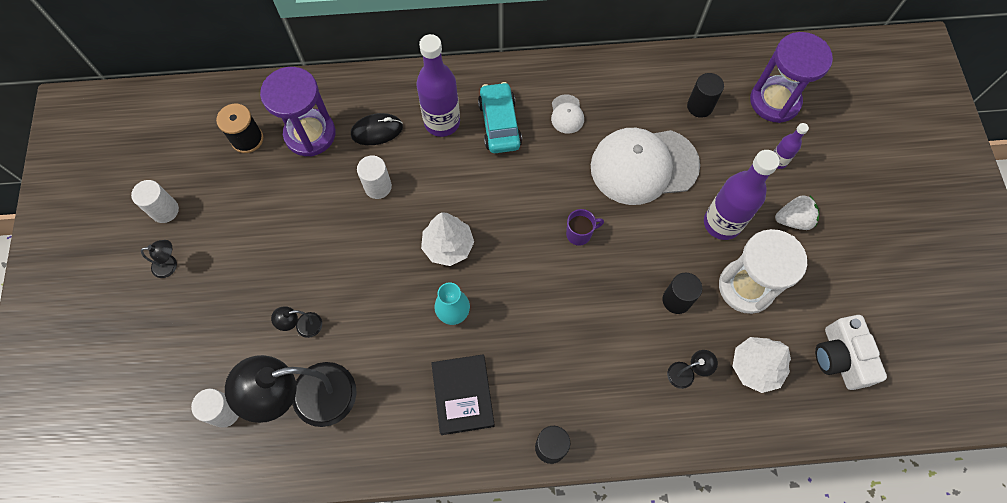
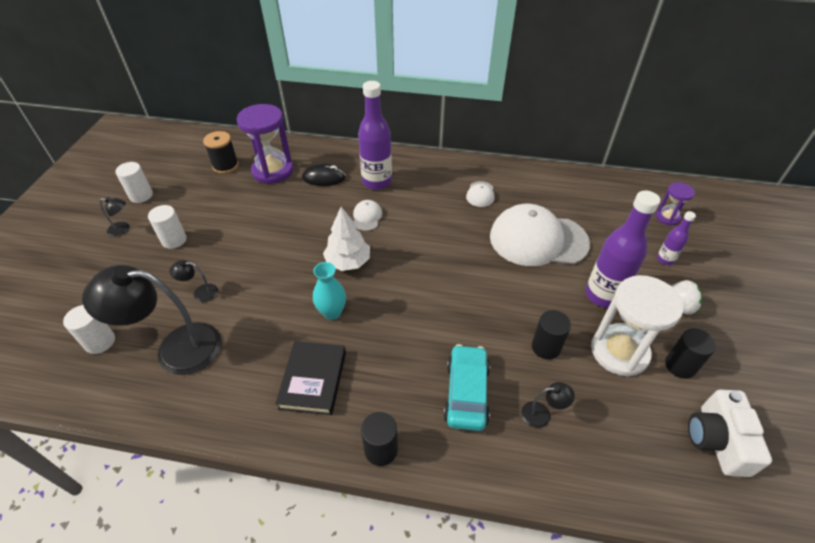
camera: 15 degrees right, 20 degrees down
(378, 187) = (308, 211): white cylinder -> white cylinder (174, 240)
(448, 178) = (367, 217): none -> white cap
(499, 124) = (422, 190): turquoise car -> turquoise car (466, 393)
(579, 234) = (466, 276): purple mug -> none
(699, 106) = (597, 209): black cylinder -> black cylinder (680, 365)
(755, 367) = (618, 427): white tree -> none
(774, 101) = (667, 217): purple hourglass -> purple hourglass, size x0.52

